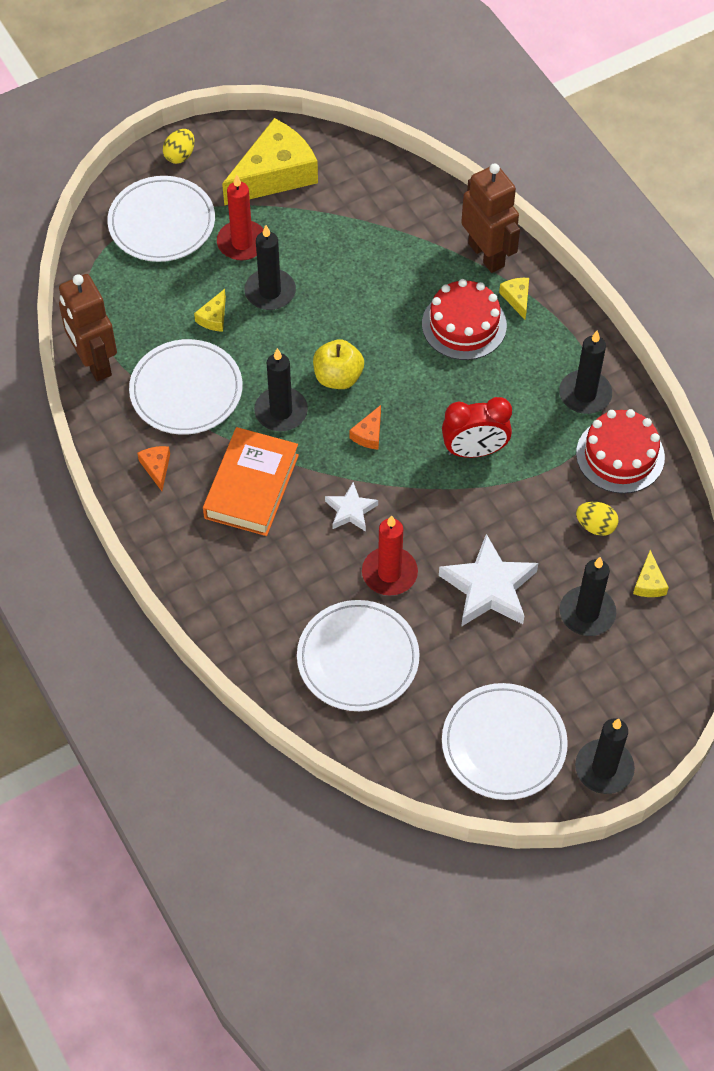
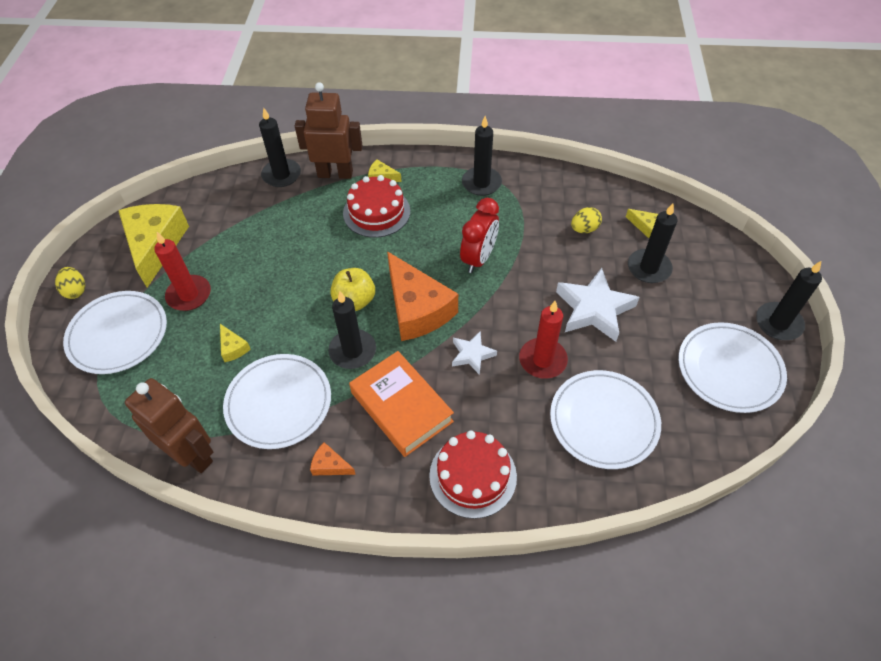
camera: 55 degrees left, 5 degrees down
(94, 362) = (192, 455): brown robot -> brown robot turned 150 degrees counterclockwise
(270, 292) = (246, 301): black candle -> black candle (281, 175)
(369, 434) = (417, 309): orange cheese -> orange cheese, size x2.40
(620, 455) = (540, 190): red cake -> red cake (473, 476)

